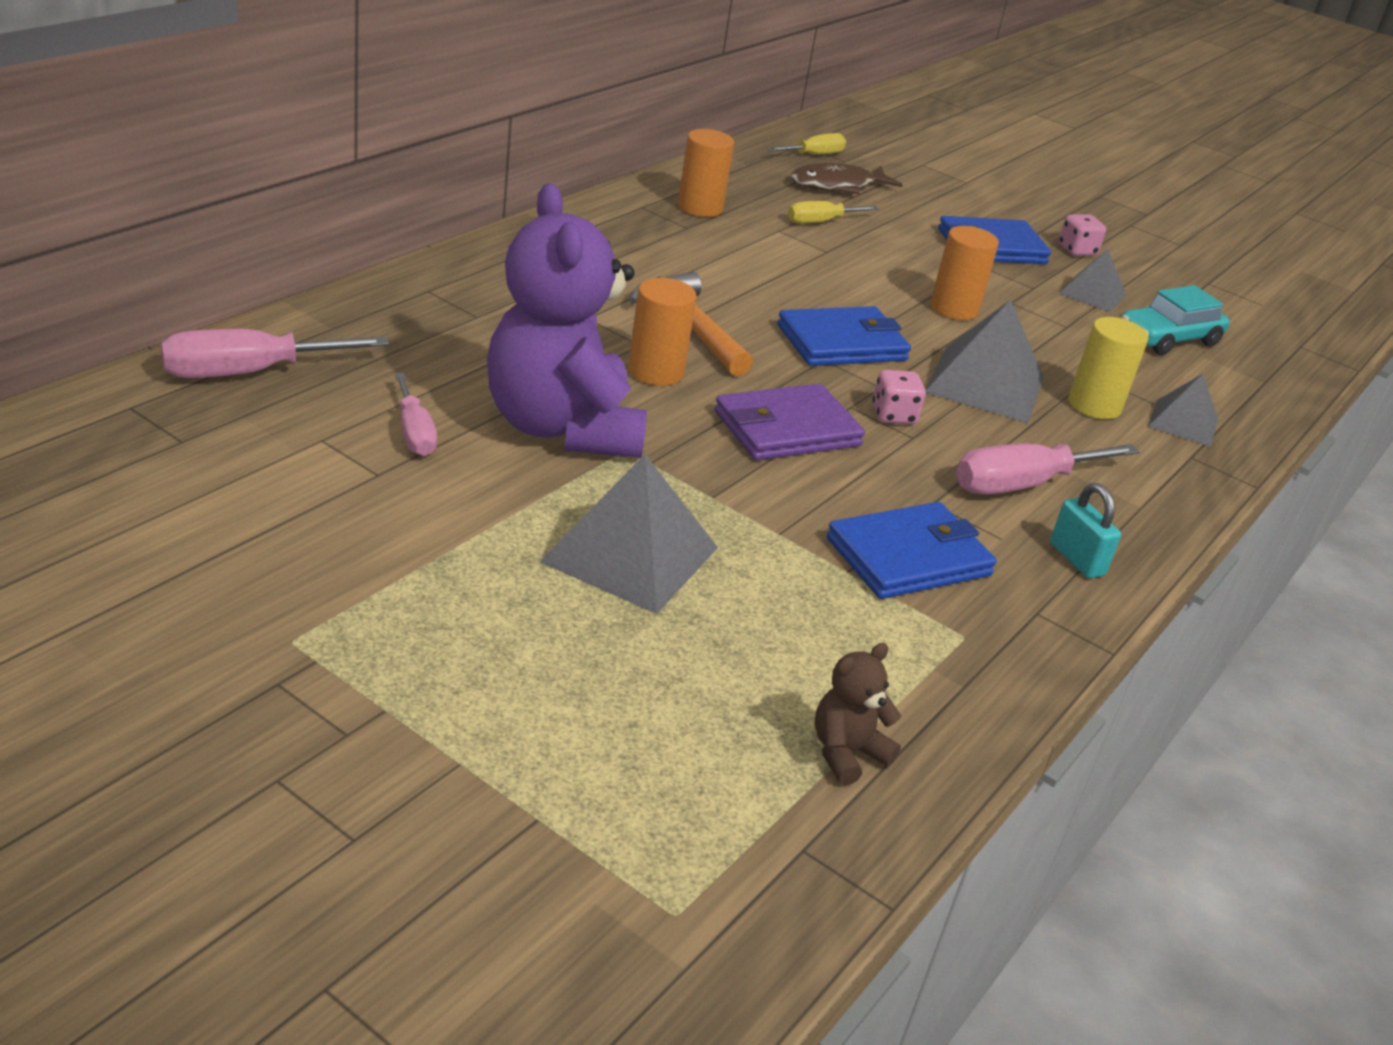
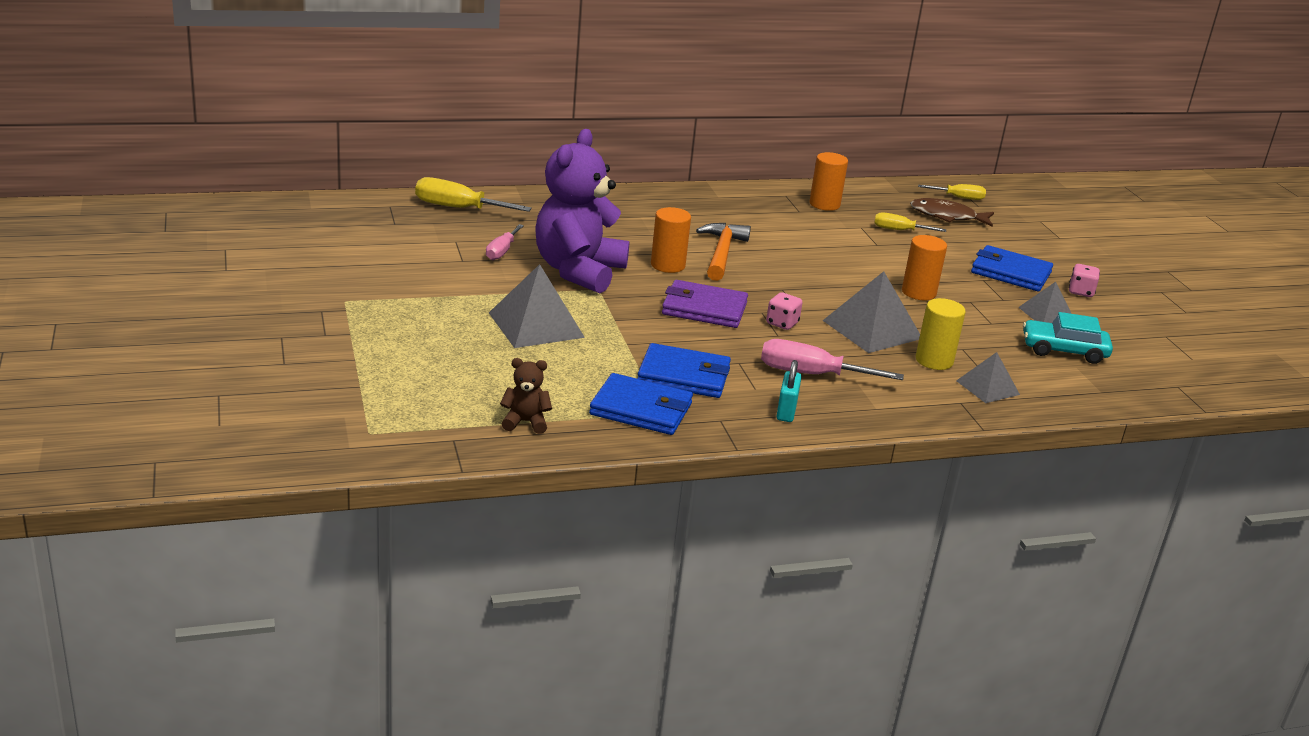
camera: 40 degrees right, 5 degrees down
(249, 373) = (458, 208): pink screwdriver -> yellow screwdriver
(842, 343) = (807, 285): blue wallet -> blue wallet (641, 409)

